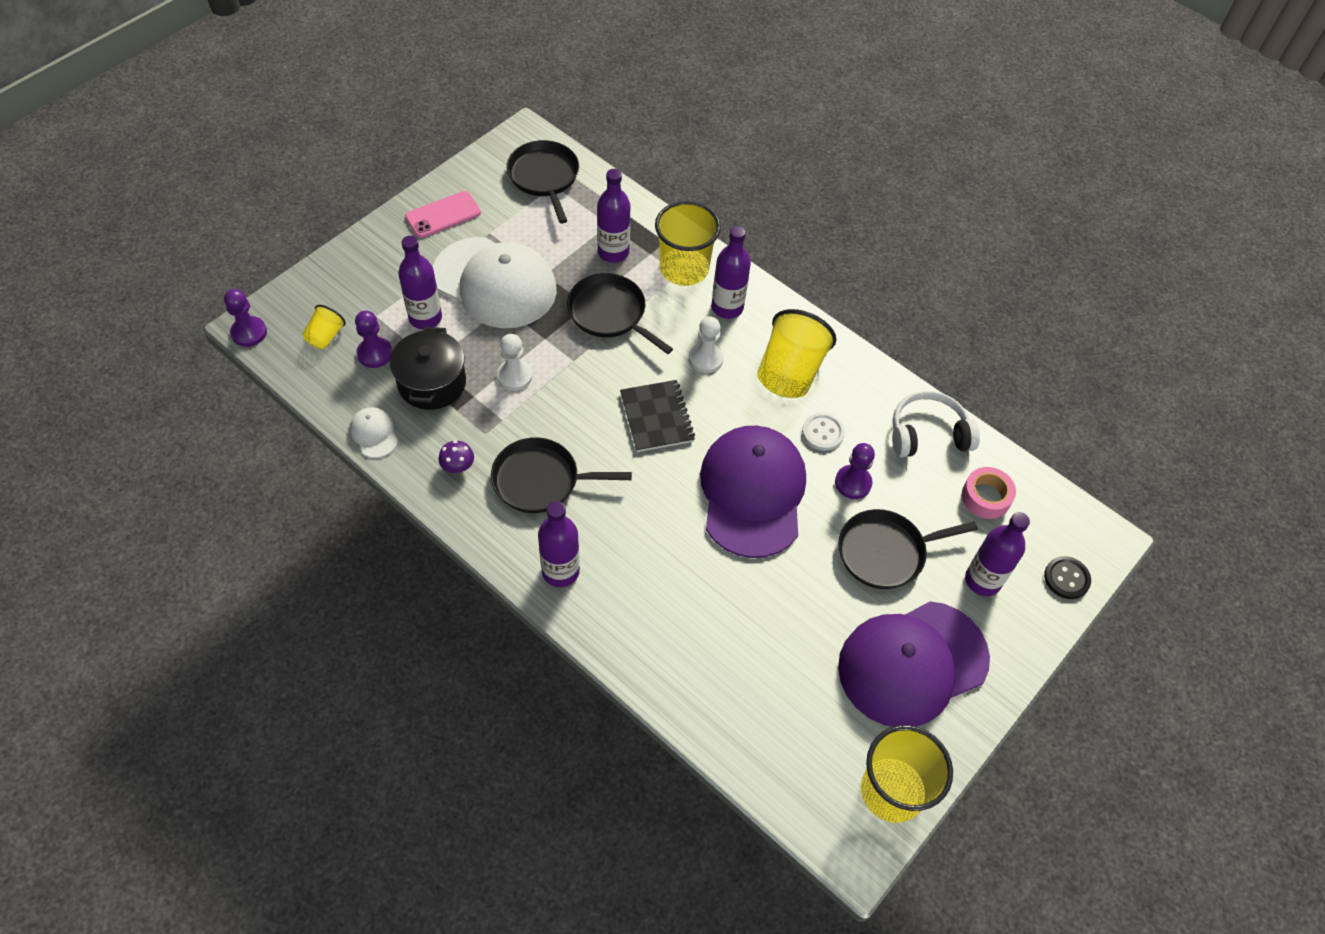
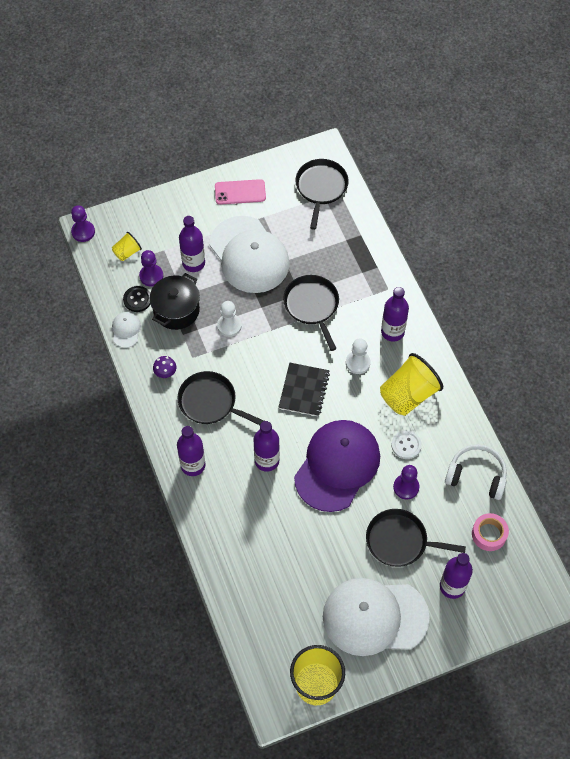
camera: 30 degrees right, 5 degrees up
(613, 252) = (338, 262): purple bottle -> purple bottle (267, 460)
(684, 269) = (379, 292): yellow cup -> none
(912, 663) = (374, 617): purple cap -> white cap
(1066, 578) = (509, 610): black button -> black button (137, 299)

